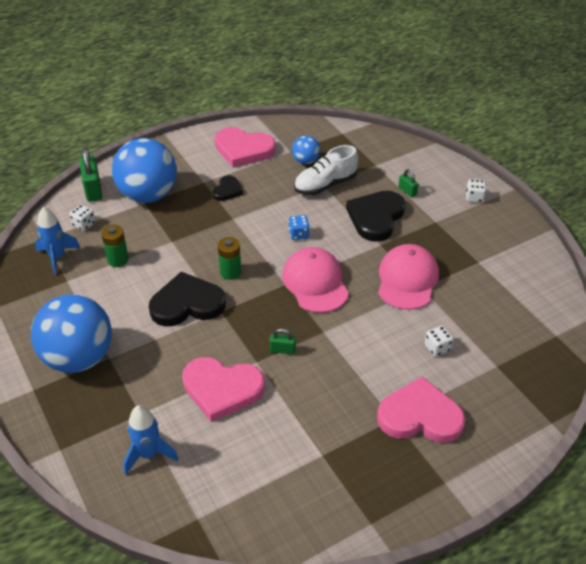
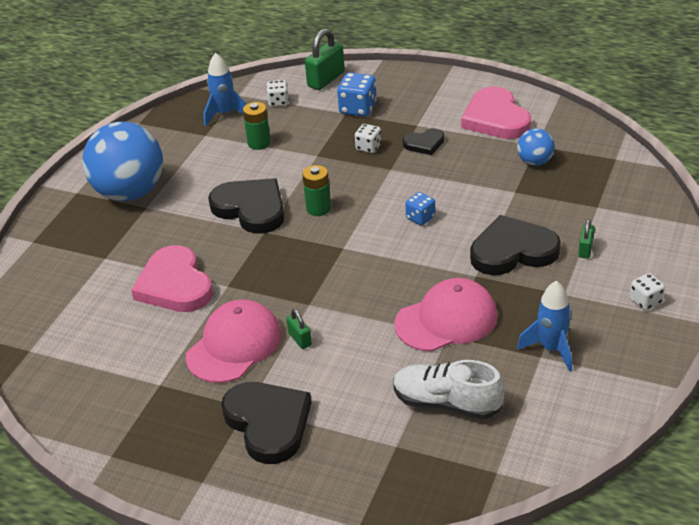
camera: 55 degrees right, 5 degrees down
(148, 195) = (358, 108): blue ball -> blue dice
(149, 454) = (69, 287): blue rocket -> blue rocket (551, 349)
(282, 350) = (257, 292): green padlock -> green padlock (300, 339)
(315, 283) = (367, 264): pink cap -> pink cap (234, 345)
(325, 185) = (516, 193): white shoe -> white shoe (447, 403)
(420, 416) = (268, 423): pink heart -> black heart
(437, 348) = (373, 390): white dice -> white dice (368, 147)

